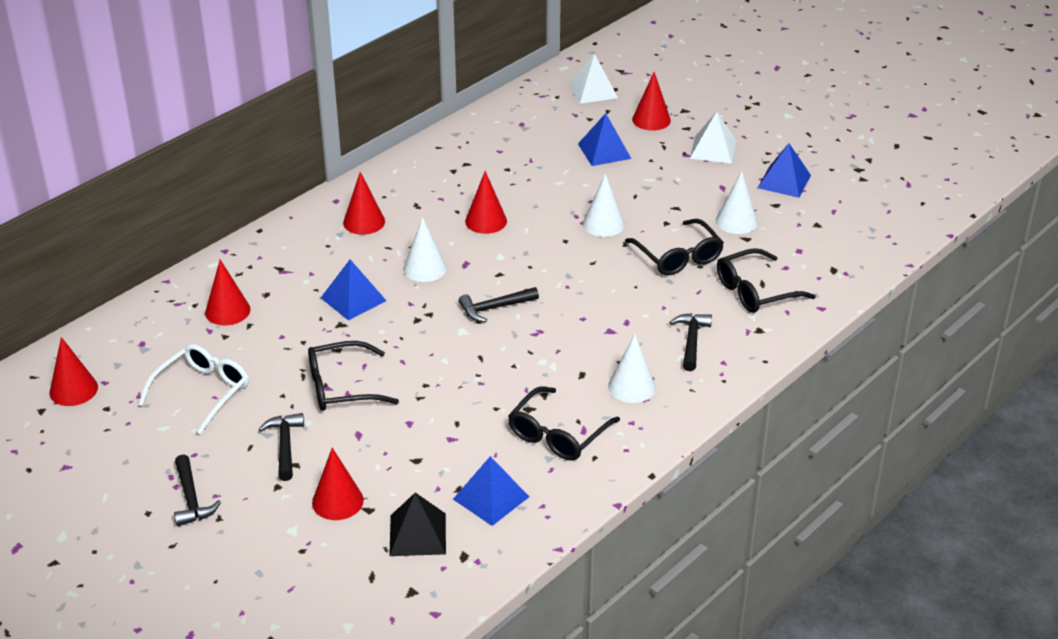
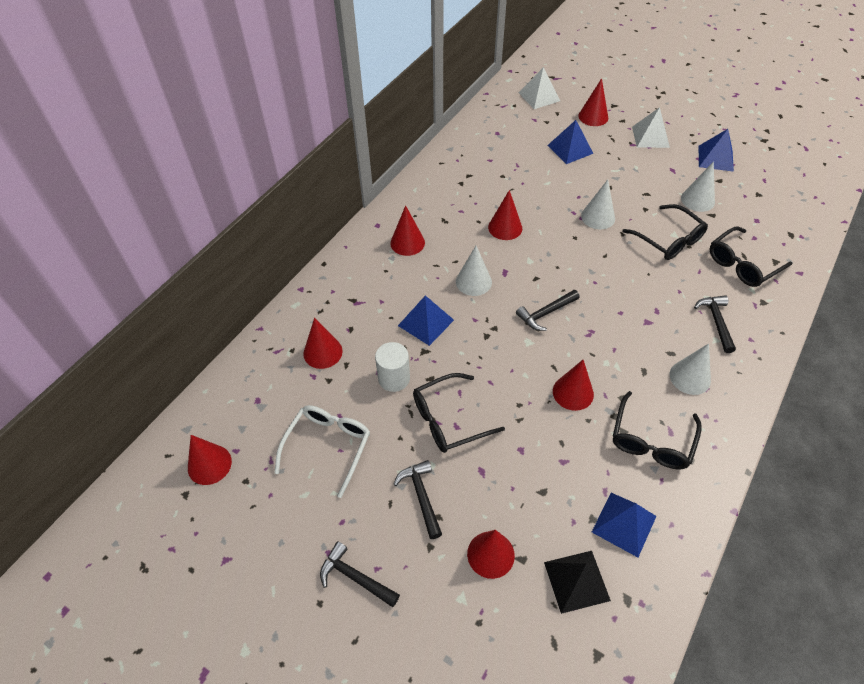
camera: 10 degrees left, 15 degrees up
(191, 498) = (355, 577): black hammer -> black hammer turned 150 degrees clockwise
(297, 344) = (394, 378): none -> white cylinder
(490, 382) = (573, 392): none -> red cone

